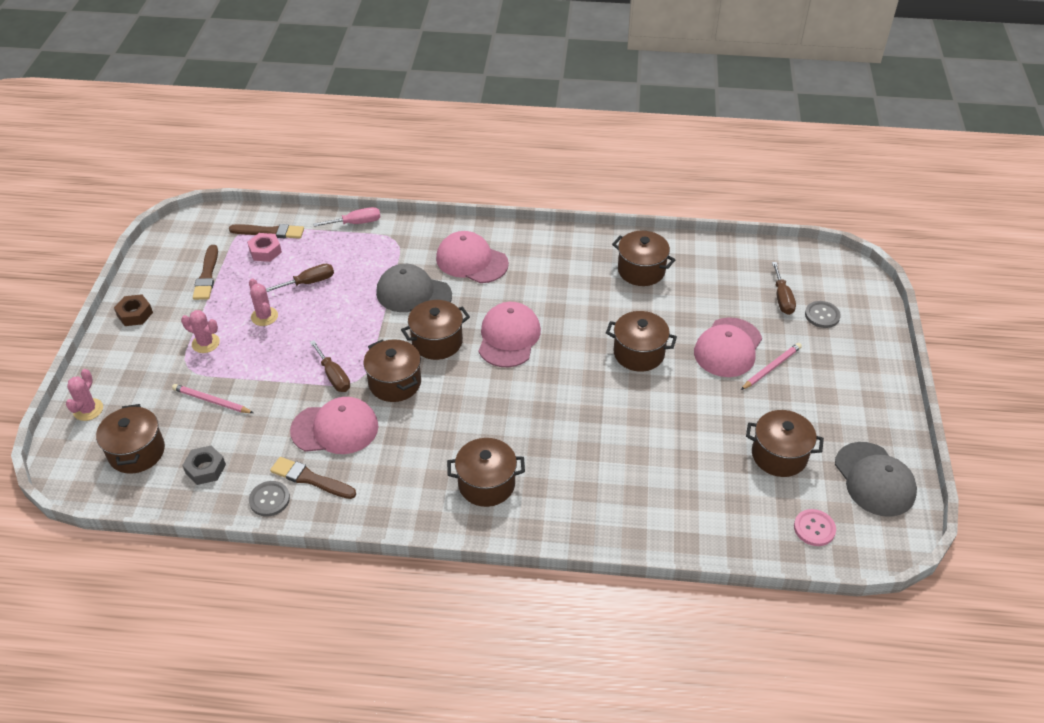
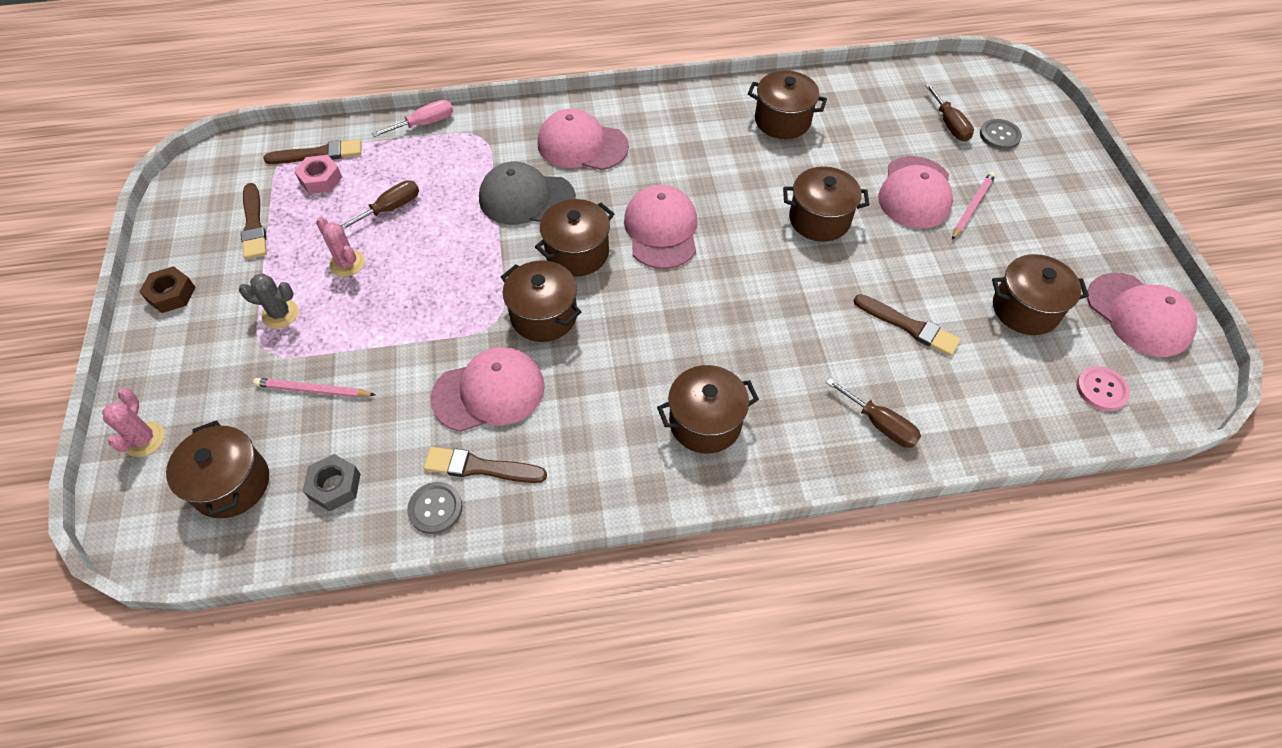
camera: 15 degrees left, 10 degrees up
(205, 343) = (280, 314): pink cactus -> grey cactus
(334, 376) = (463, 323): brown screwdriver -> brown screwdriver (880, 424)
(676, 448) = (908, 326): none -> brown brush
(874, 479) = (1138, 315): grey cap -> pink cap

